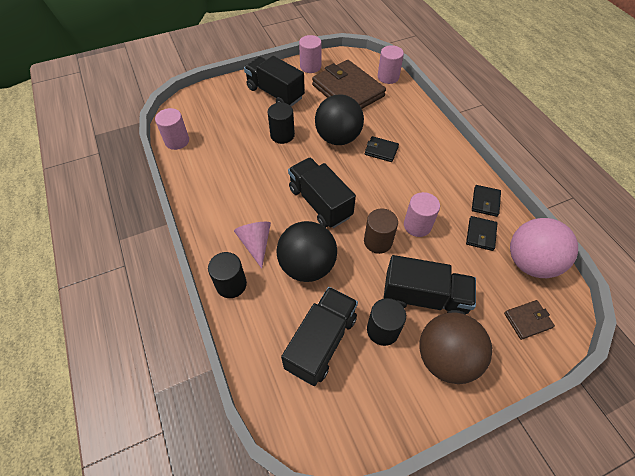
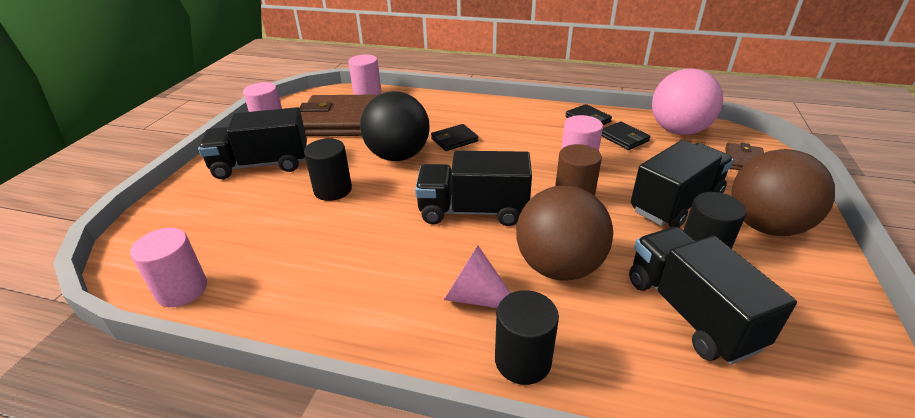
camera: 50 degrees left, 20 degrees down
(307, 266) = (558, 267): black ball -> brown ball

